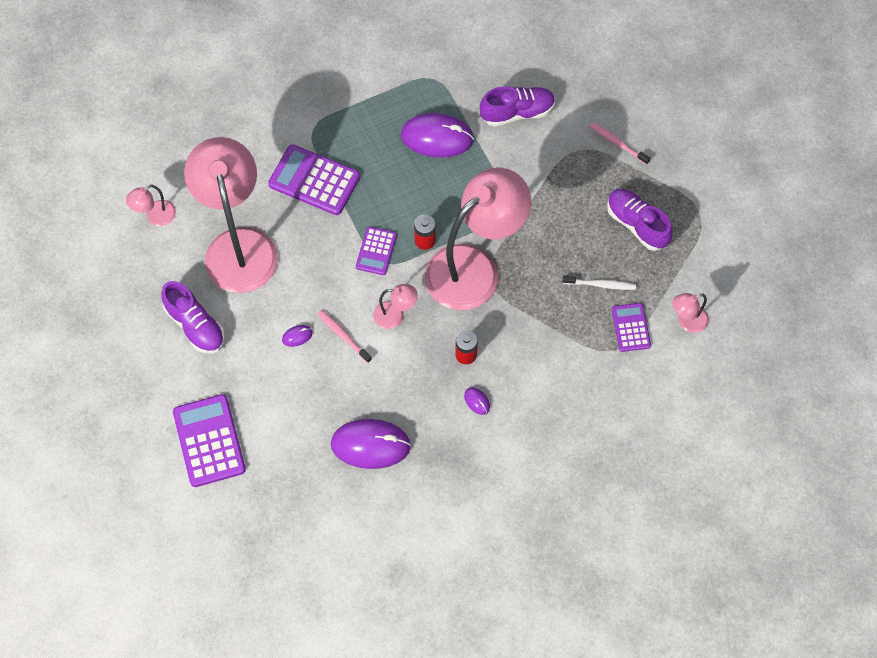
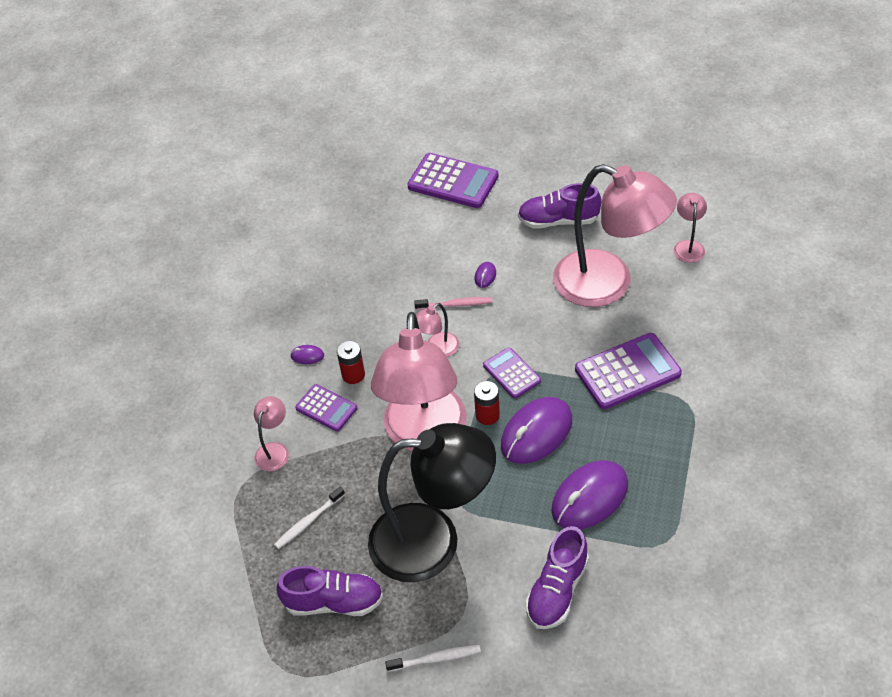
camera: 135 degrees right, 15 degrees down
(370, 445) = (348, 268): purple mouse -> purple mouse (536, 433)
(546, 201) = (433, 541): none -> black lamp
(617, 143) = (436, 658): pink toothbrush -> white toothbrush
(631, 327) = (246, 514): purple calculator -> purple calculator (326, 408)
(687, 322) = (202, 565): pink lamp -> pink lamp (274, 450)

